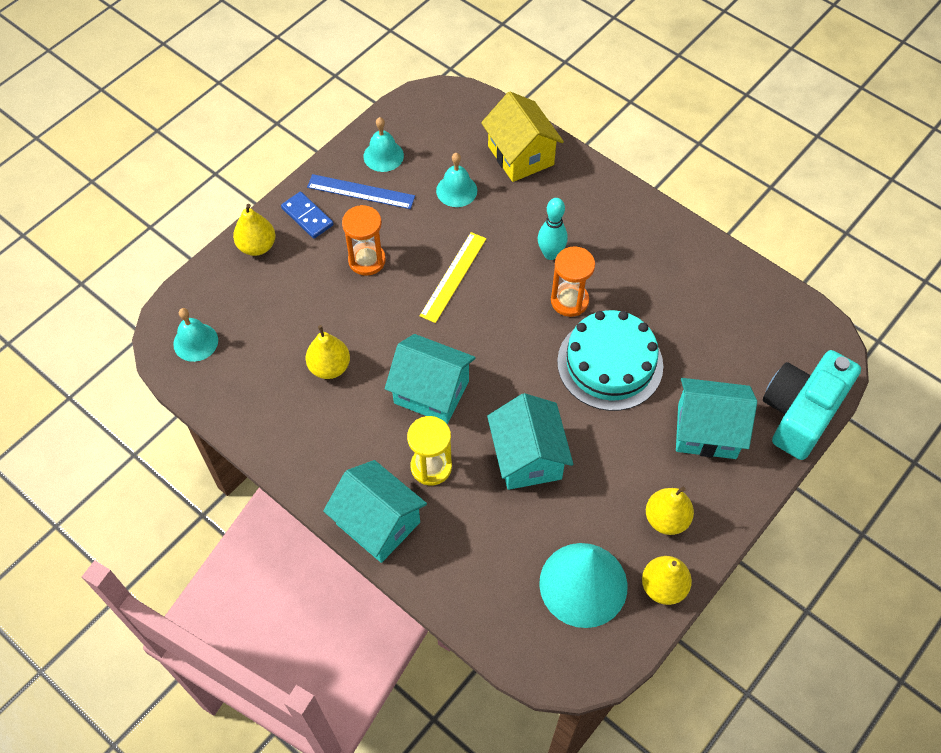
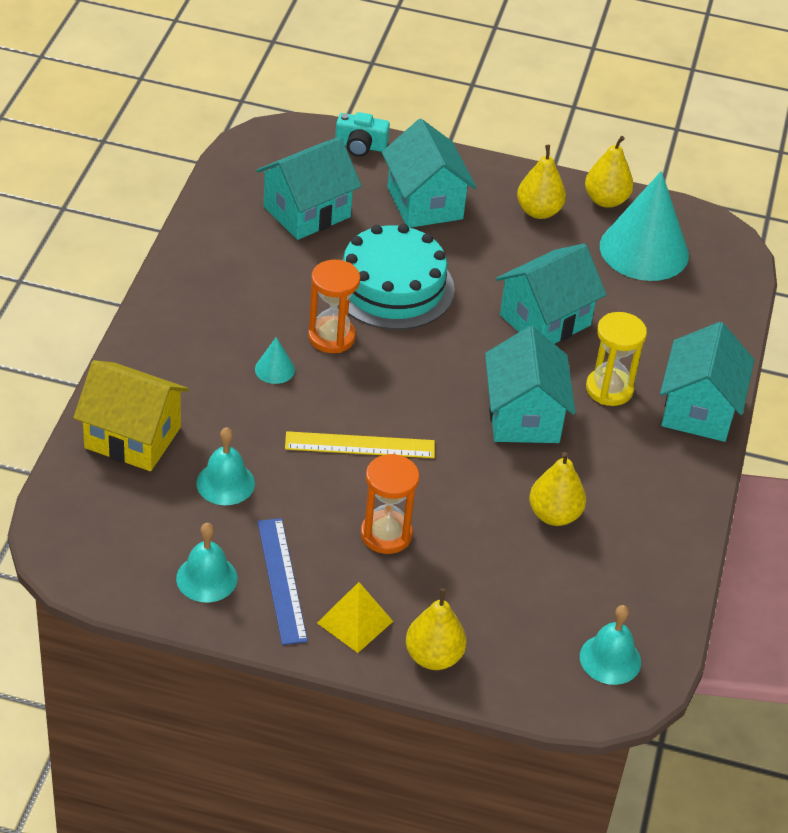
camera: 120 degrees left, 15 degrees down
(307, 216) = (355, 622): blue domino -> yellow pyramid
(520, 155) = (133, 437): yellow house -> yellow house turned 75 degrees clockwise
(550, 254) = (274, 369): turquoise bowling pin -> turquoise cone
(722, 339) = (307, 212): none -> turquoise house
(801, 413) = (360, 146): turquoise camera -> turquoise camera, size x0.49

